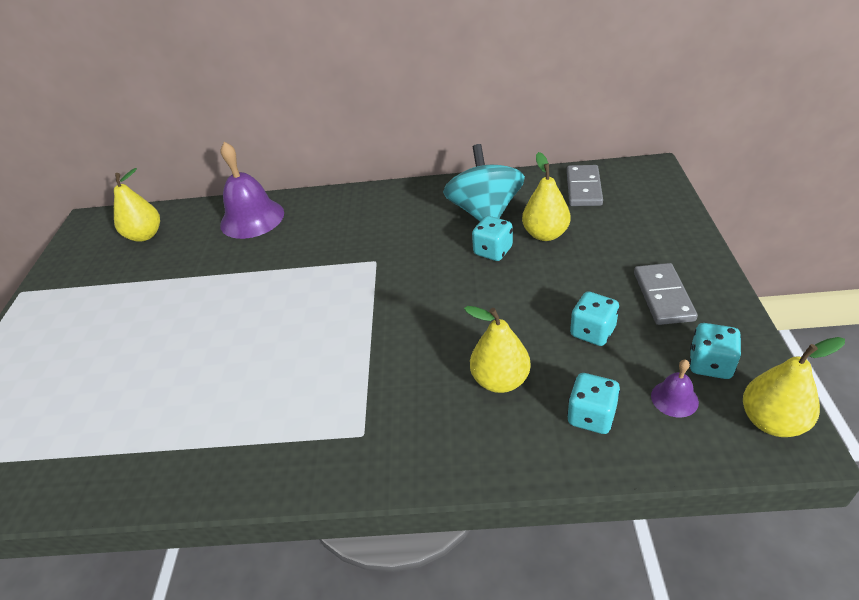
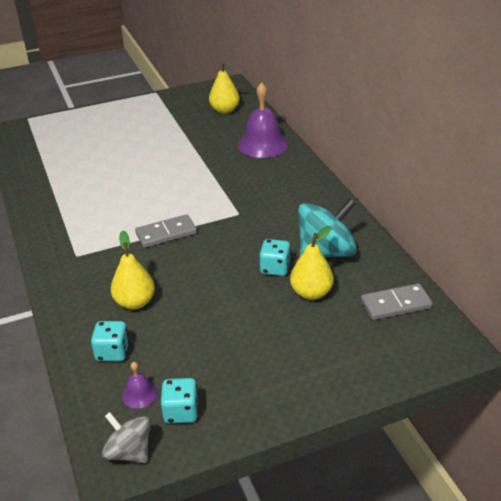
camera: 65 degrees right, 5 degrees down
(592, 332) = (197, 340): turquoise dice -> none
(663, 296) = (255, 376): grey domino -> grey domino (166, 233)
(771, 421) = (129, 452): yellow pear -> grey spinning top

